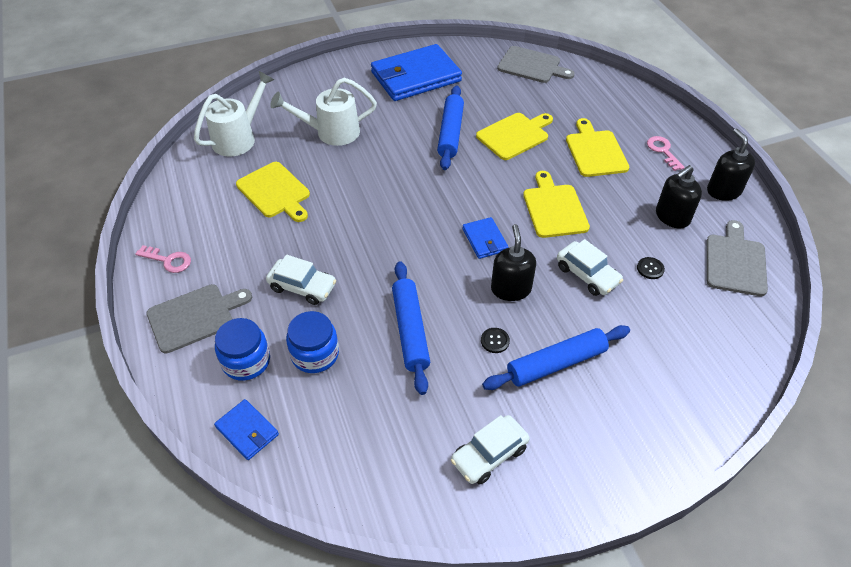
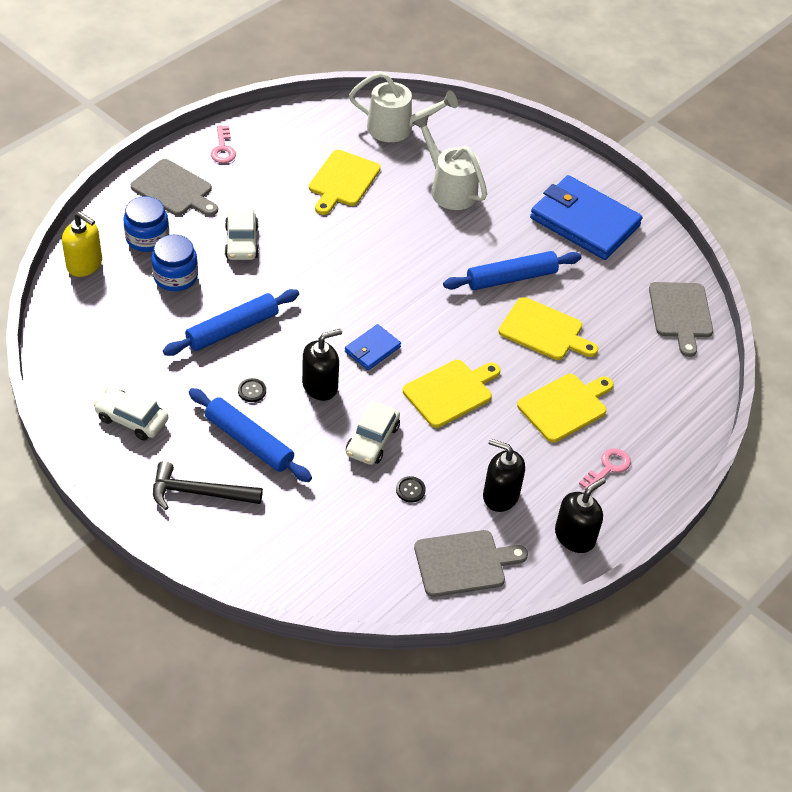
camera: 60 degrees right, 0 degrees up
(247, 431) = (85, 264): blue wallet -> yellow soap dispenser
(606, 425) = (199, 493): none -> black hammer

